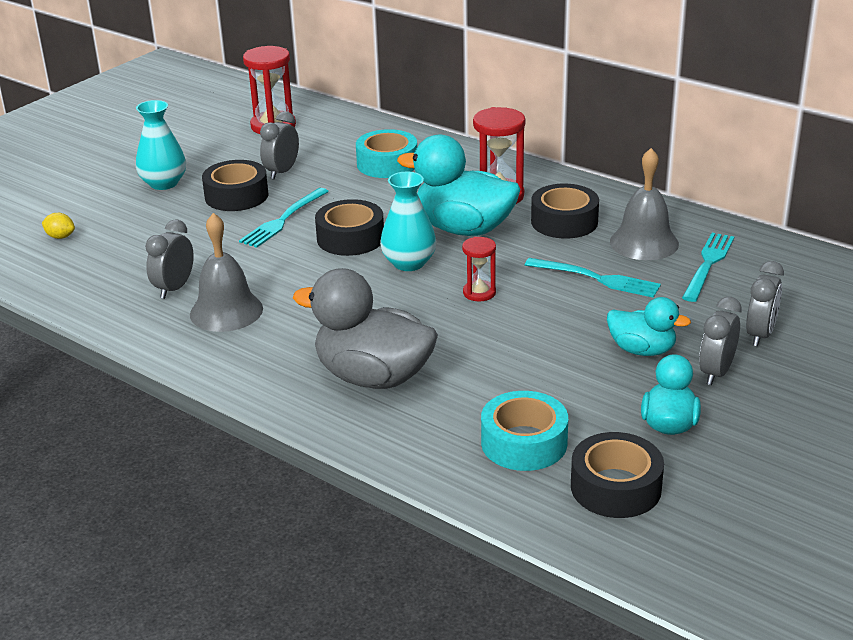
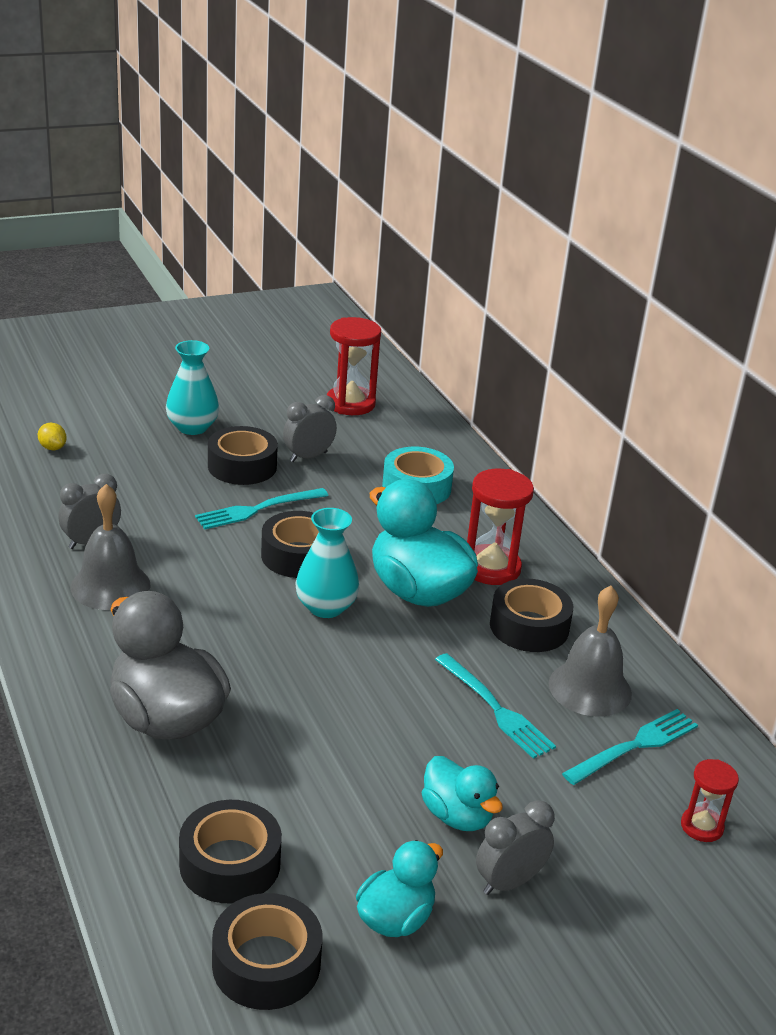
camera: 25 degrees right, 0 degrees up
(479, 293) = (359, 671): red hourglass -> red hourglass (702, 826)
(524, 443) = (230, 864): turquoise tape -> black tape
(760, 335) = (606, 860): grey clock -> none

